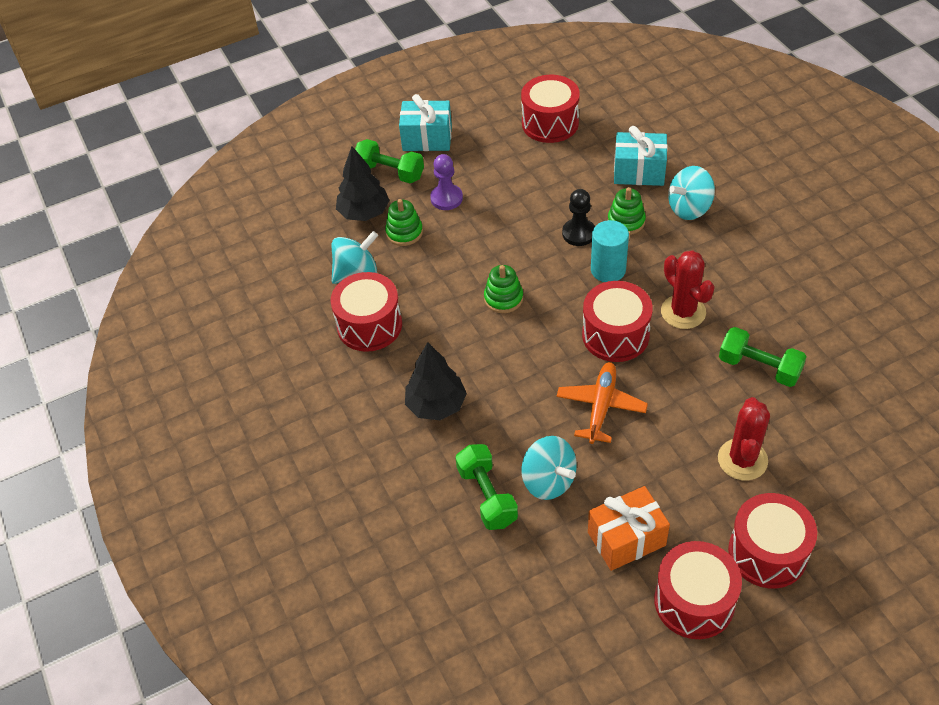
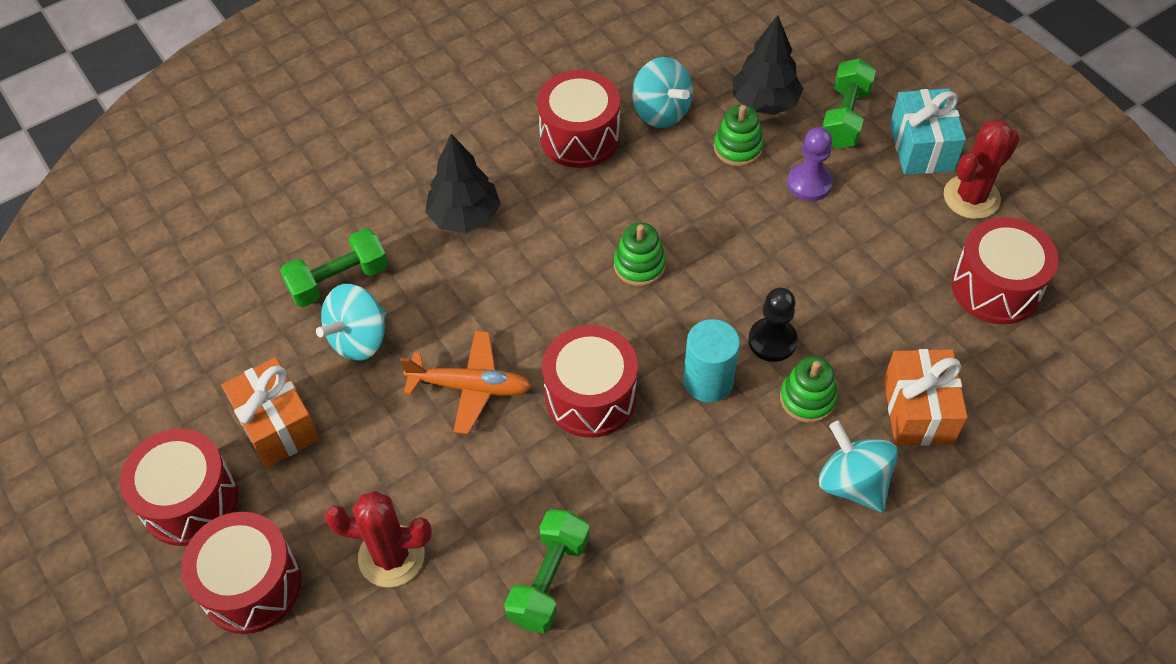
camera: 80 degrees right, 5 degrees up
(639, 171) = (918, 410): turquoise gift -> orange gift
(683, 312) = (641, 479): red cactus -> red cactus (971, 197)

